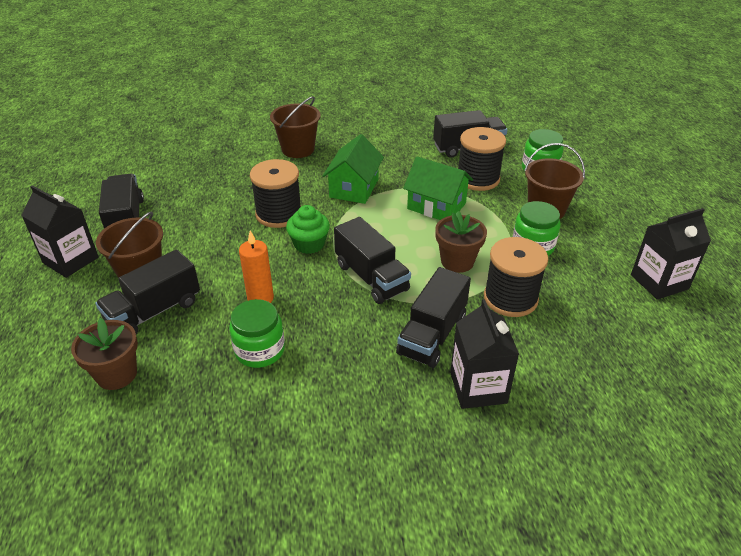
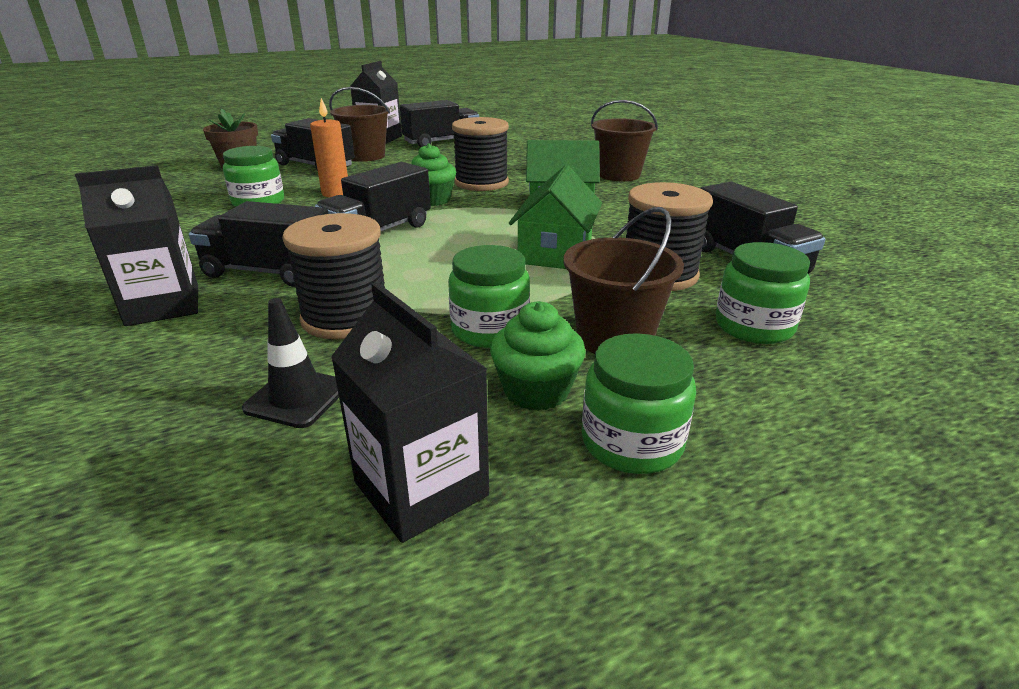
camera: 75 degrees right, 10 degrees down
(457, 261) = (426, 275): brown flower pot -> none
(591, 241) = (536, 391): none -> green cupcake
(595, 318) = (297, 398): none -> black traffic cone
(627, 224) = (632, 442): none -> green jar

